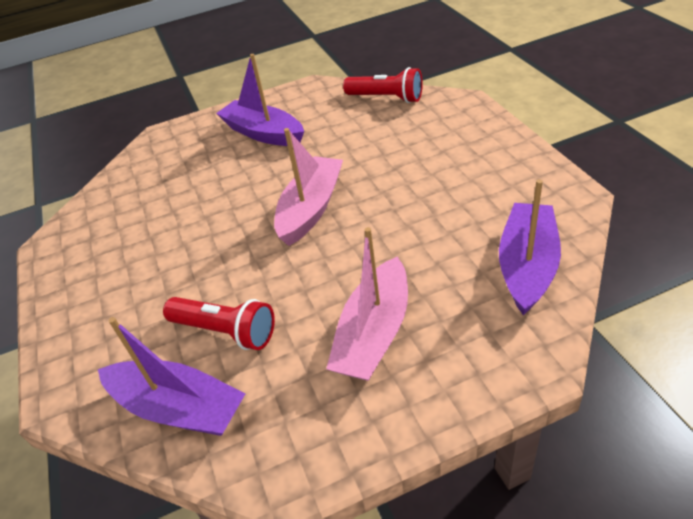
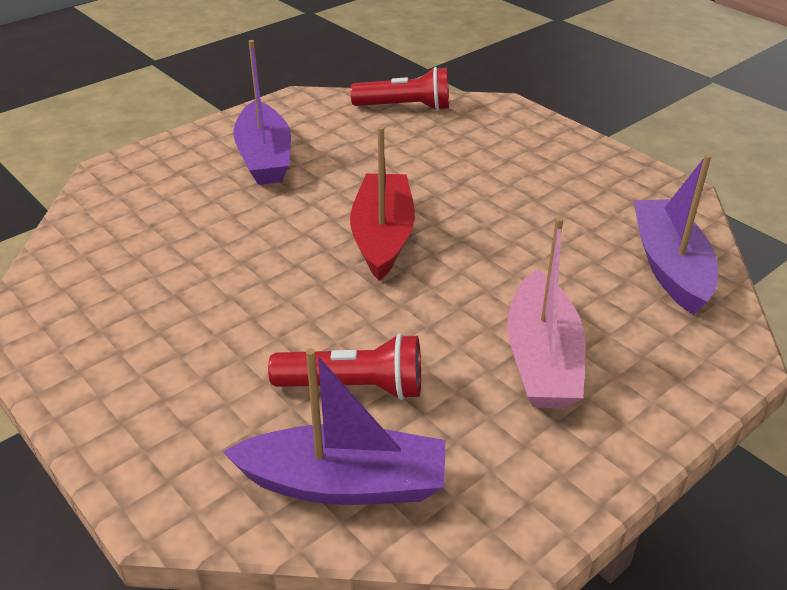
camera: 25 degrees left, 5 degrees down
(263, 133) = (264, 157): purple boat -> purple boat turned 120 degrees counterclockwise
(311, 208) = (383, 236): pink boat -> red boat

